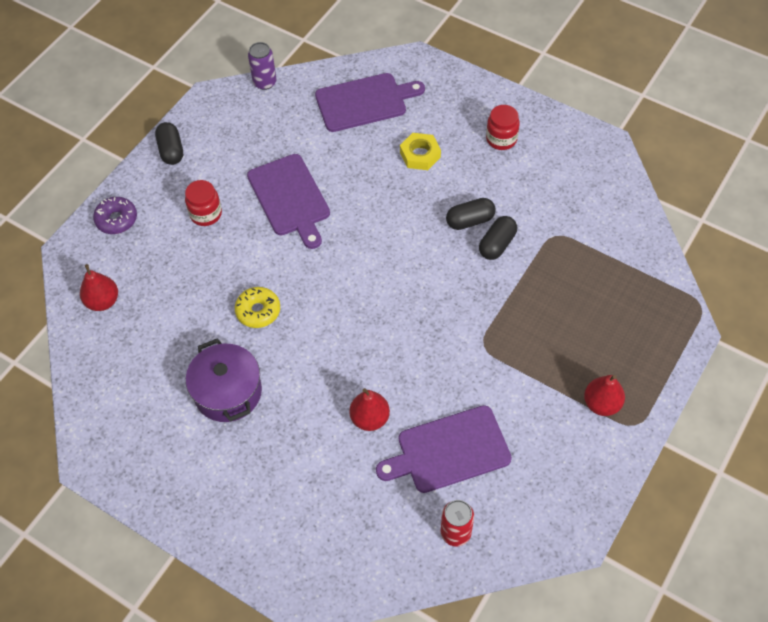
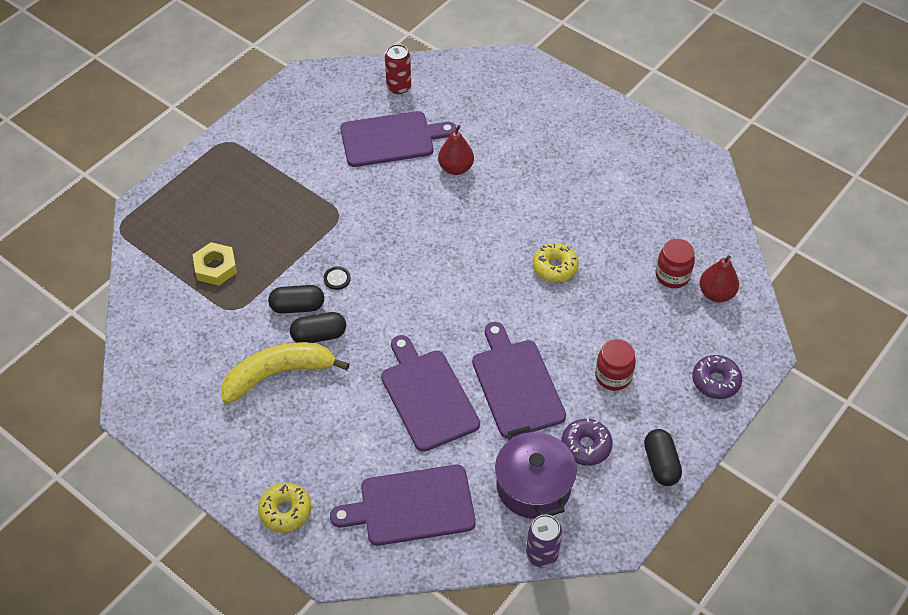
camera: 175 degrees left, 5 degrees down
(228, 392) = (584, 201): purple pot -> purple pot (533, 486)
(231, 157) = (586, 446): none -> purple donut
(364, 180) = (427, 396): none -> purple cutting board
(420, 155) = (356, 421): yellow nut -> yellow nut (215, 267)
(459, 89) = (285, 511): none -> yellow donut
(467, 275) = (337, 279): none -> black button
(495, 184) = (278, 374): none -> yellow banana
(497, 244) = (297, 307): black capsule -> black capsule turned 45 degrees clockwise
(501, 139) = (254, 431): red jar -> red jar (672, 276)
(601, 404) = (248, 159): red pear -> none

